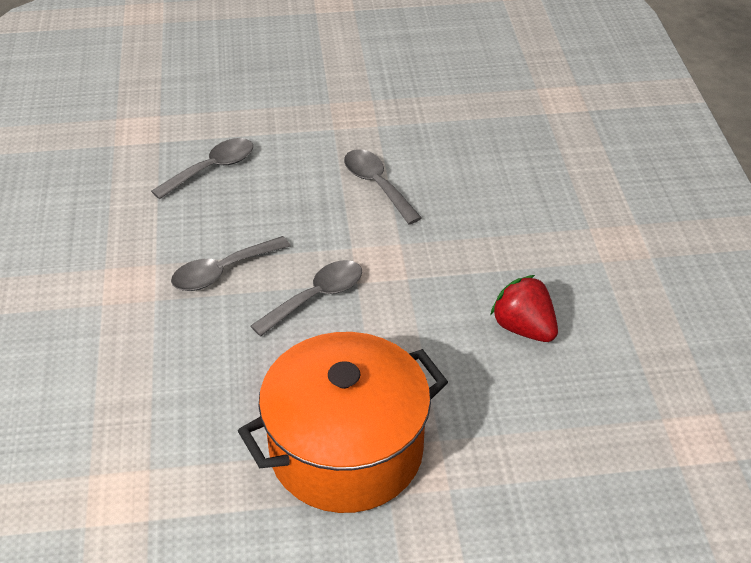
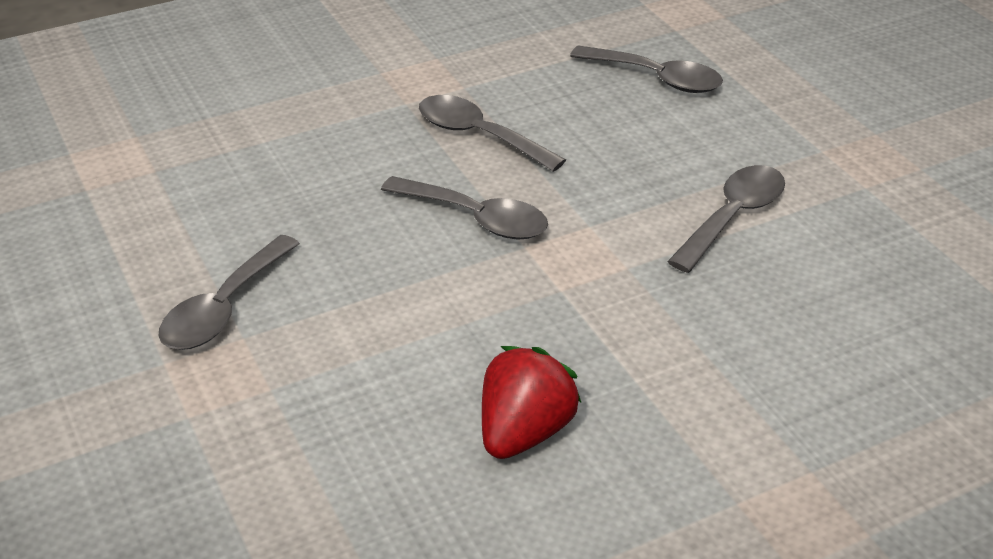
camera: 70 degrees right, 5 degrees down
(346, 450) = (224, 307): orange pot -> grey spoon

